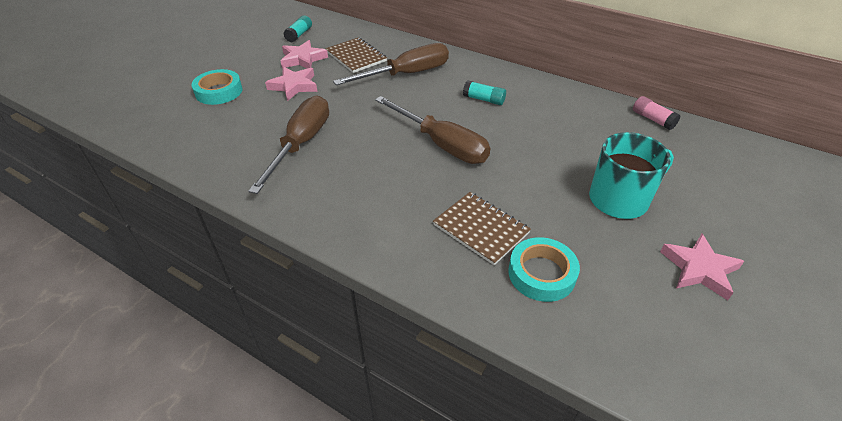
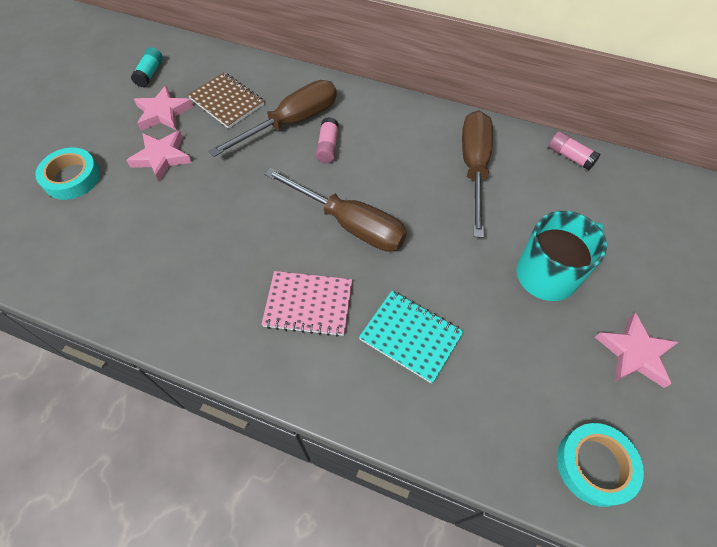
camera: 10 degrees left, 15 degrees up
(301, 144) = (189, 246): brown screwdriver -> brown screwdriver (474, 168)
(393, 195) = (308, 304): none -> pink notebook
(434, 92) = (328, 147): none -> pink glue stick
(481, 229) = (410, 336): brown notebook -> turquoise notebook
(484, 99) = (385, 151): turquoise glue stick -> none
(541, 274) = (481, 385): turquoise tape -> turquoise tape (594, 465)

